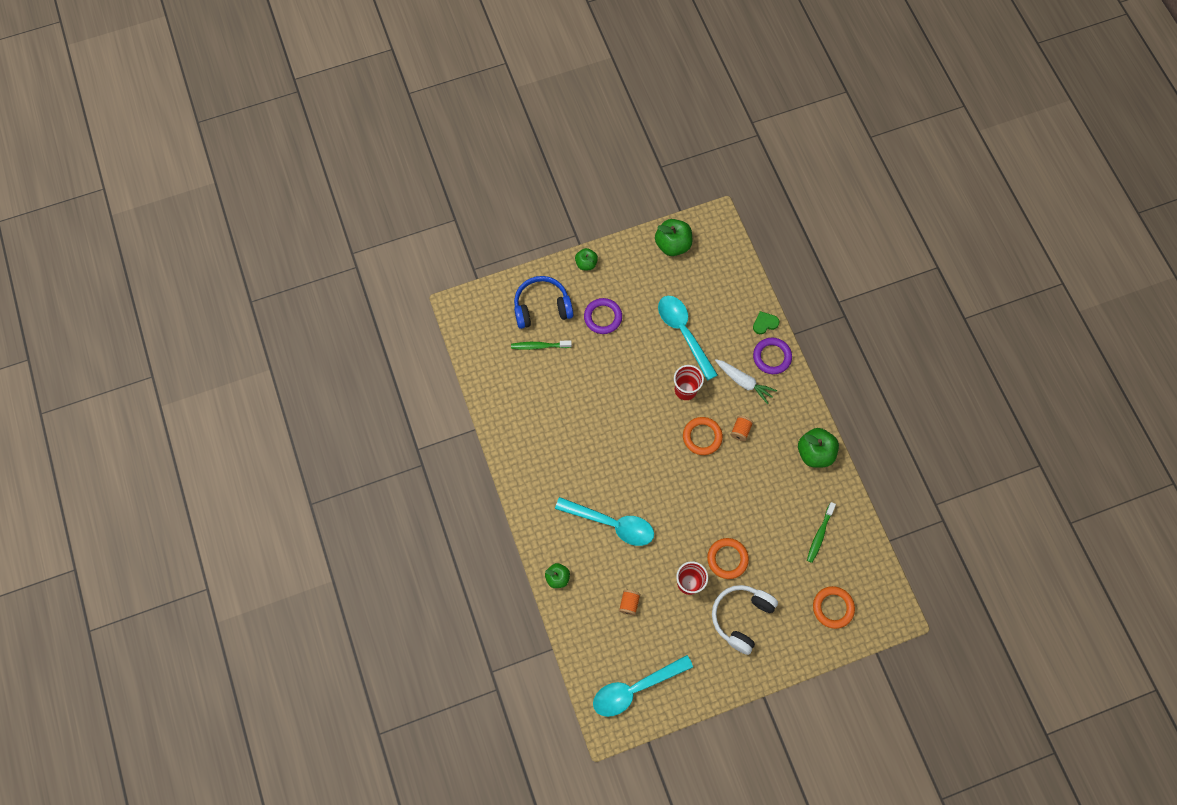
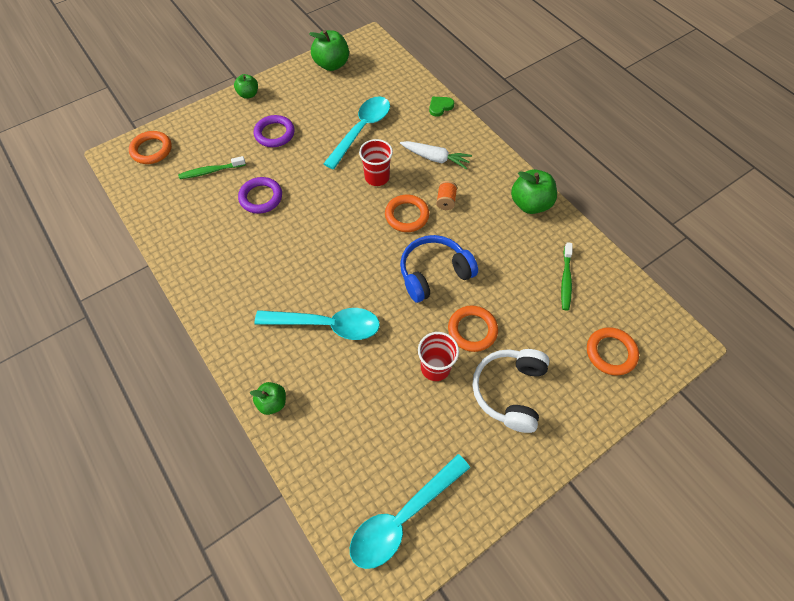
camera: 15 degrees left, 10 degrees down
(489, 309) = (151, 150): none -> orange ring
(542, 307) = (208, 138): blue headphones -> blue headphones (434, 273)
(629, 603) = (369, 410): orange spool -> none
(683, 333) = (361, 130): turquoise spoon -> turquoise spoon turned 75 degrees clockwise
(772, 357) = (456, 132): purple ring -> purple ring (261, 197)

